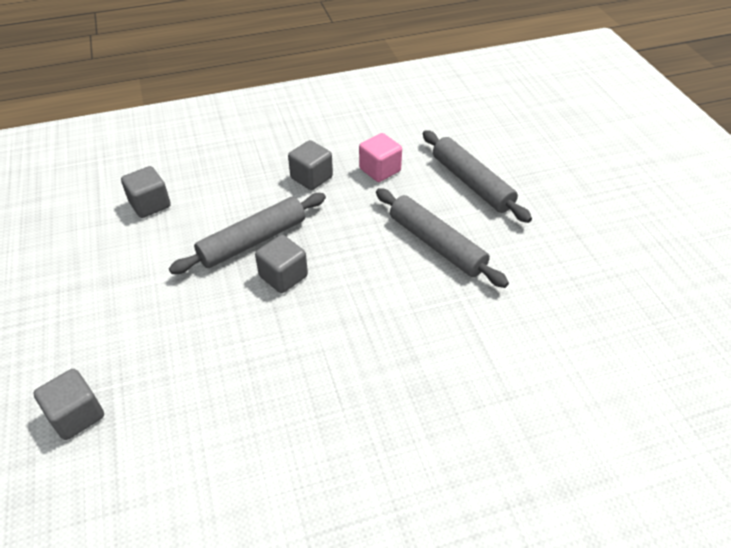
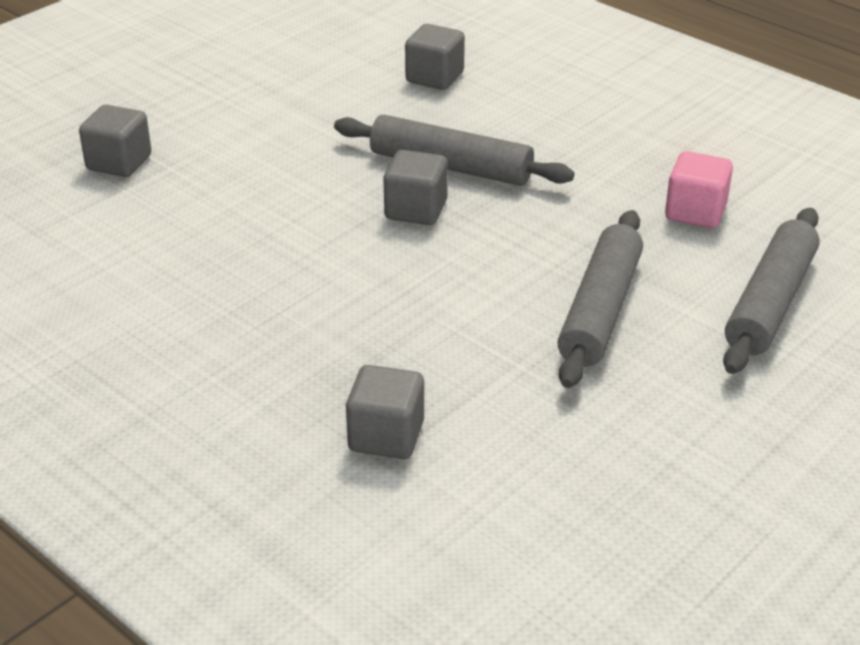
camera: 60 degrees right, 10 degrees down
(311, 178) = (612, 164): grey cube -> grey cube (386, 436)

